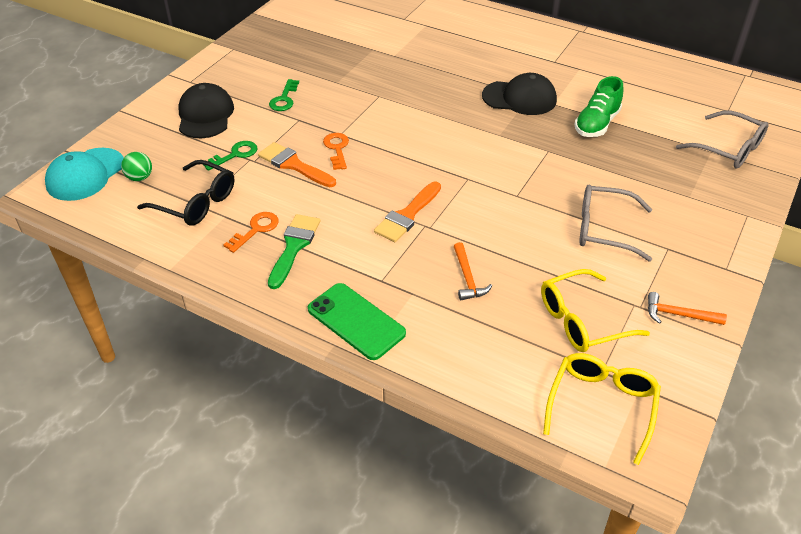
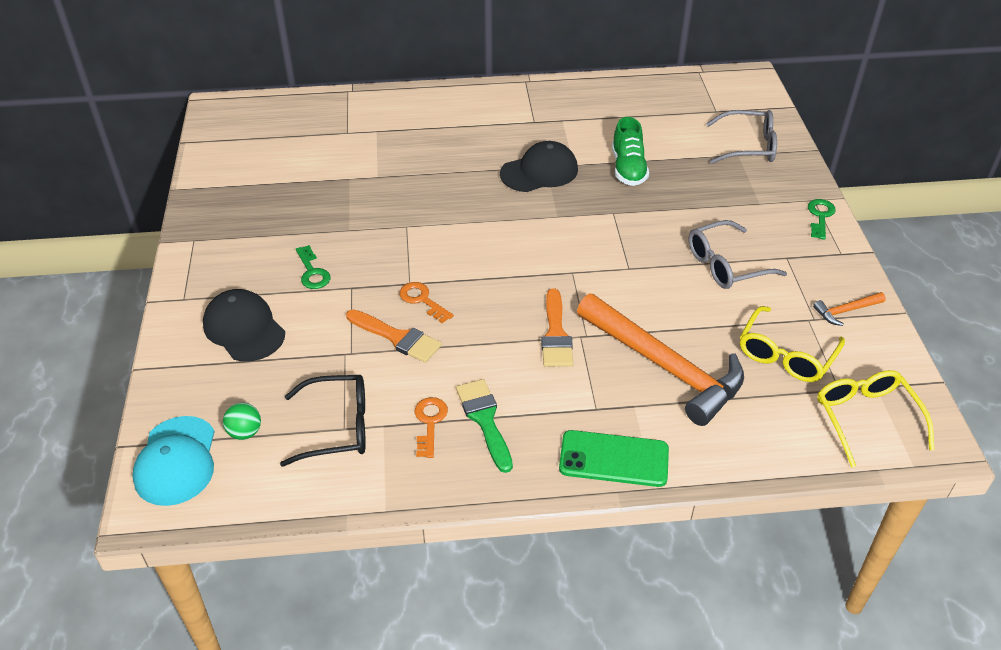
camera: 35 degrees left, 0 degrees up
(235, 155) = (324, 356): green key -> green key (820, 216)
(294, 165) = (397, 337): orange brush -> orange brush turned 150 degrees counterclockwise
(467, 278) = (664, 366): orange hammer -> orange hammer, size x2.44

